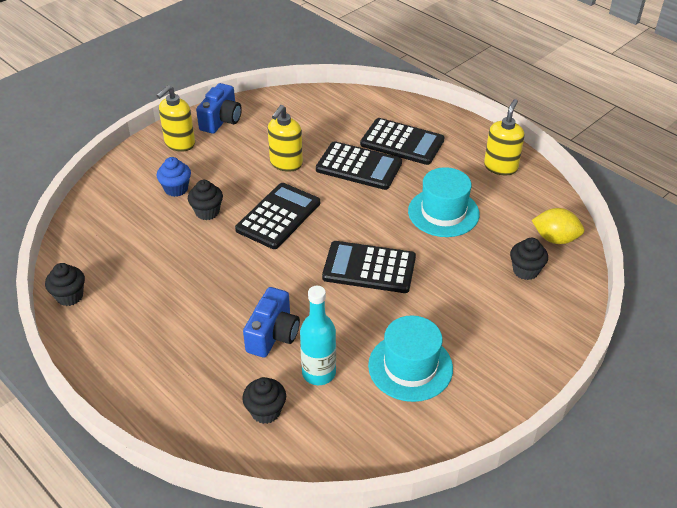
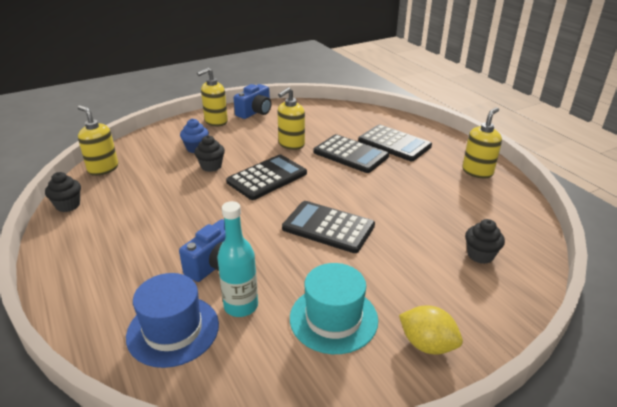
camera: 15 degrees right, 10 degrees down
(80, 239) = (103, 169): none -> yellow soap dispenser
(265, 411) = (173, 330): black cupcake -> blue hat
(443, 212) = (413, 197): turquoise hat -> none
(555, 239) = (517, 233): yellow lemon -> yellow lemon (427, 344)

